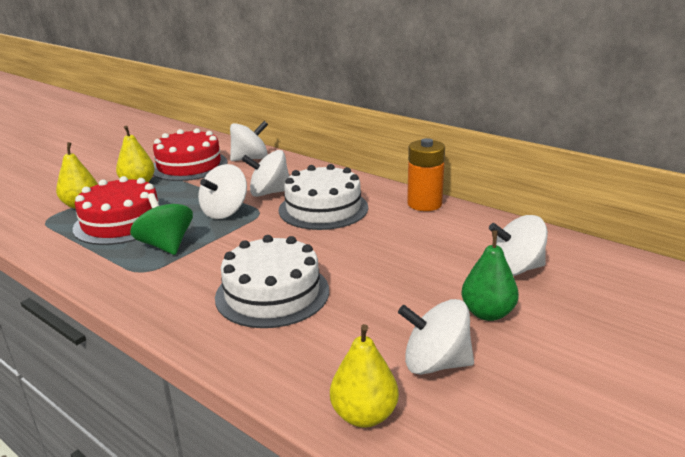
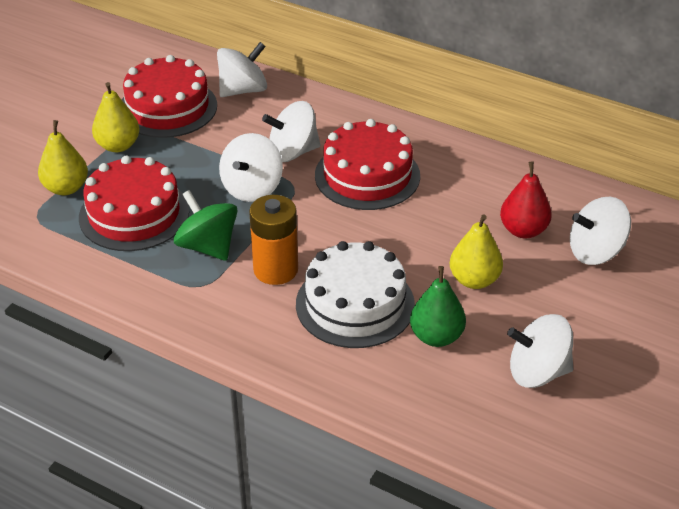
camera: 10 degrees left, 15 degrees up
(323, 208) = (367, 175): white cake -> red cake
(364, 415) = (487, 430): yellow pear -> yellow pear (474, 280)
(424, 204) = (482, 160): orange battery -> orange battery (275, 270)
(448, 250) = (523, 230): none -> red pear
(487, 313) = (576, 310): green pear -> green pear (436, 336)

